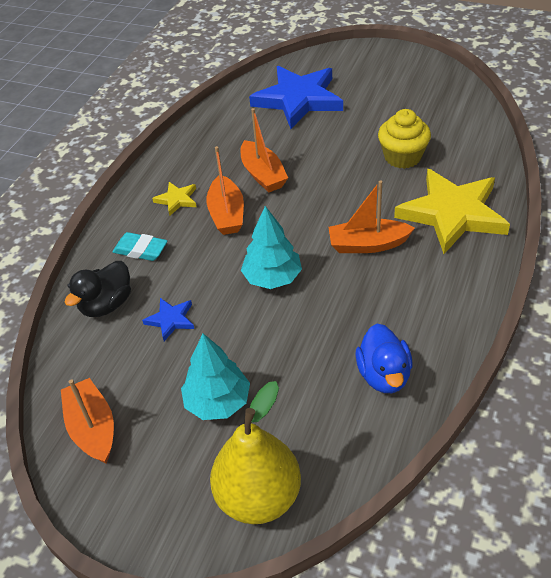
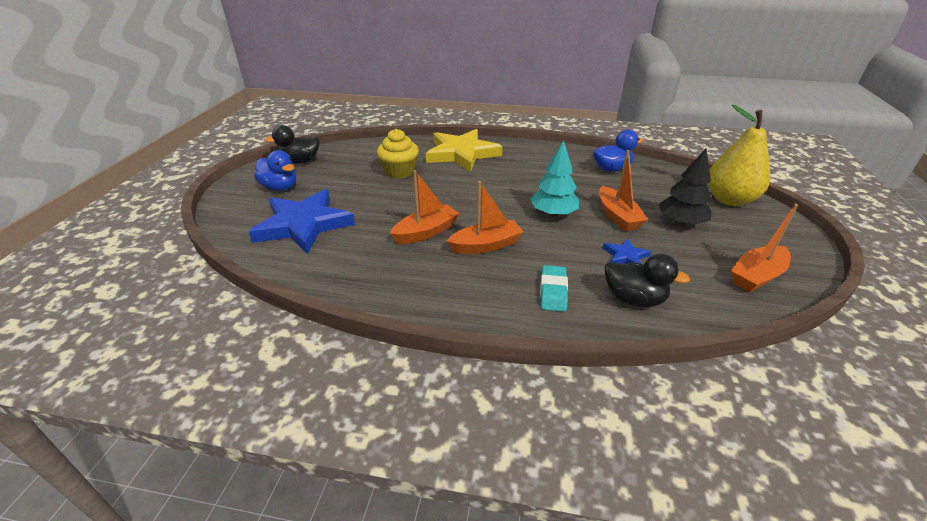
camera: 105 degrees left, 10 degrees down
(177, 200) = (471, 280): yellow star -> none
(218, 402) = (680, 222): turquoise tree -> black tree
(368, 244) = (502, 179): orange boat -> orange boat (617, 216)
(375, 78) = (280, 187): none -> blue duck
(437, 83) = (300, 161): none -> black duck

